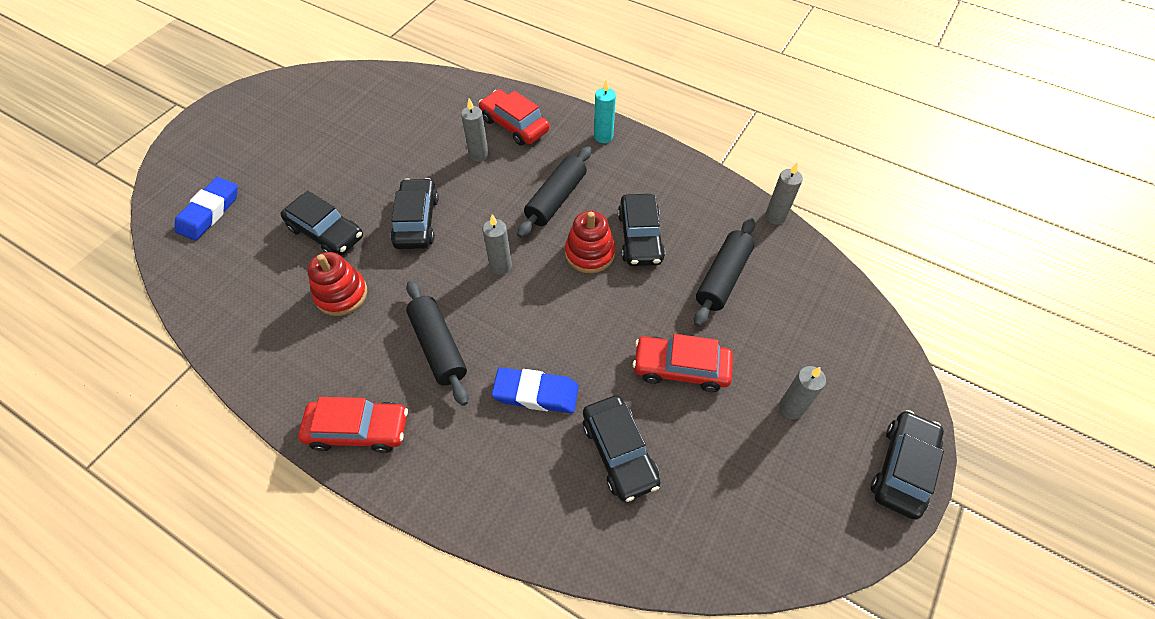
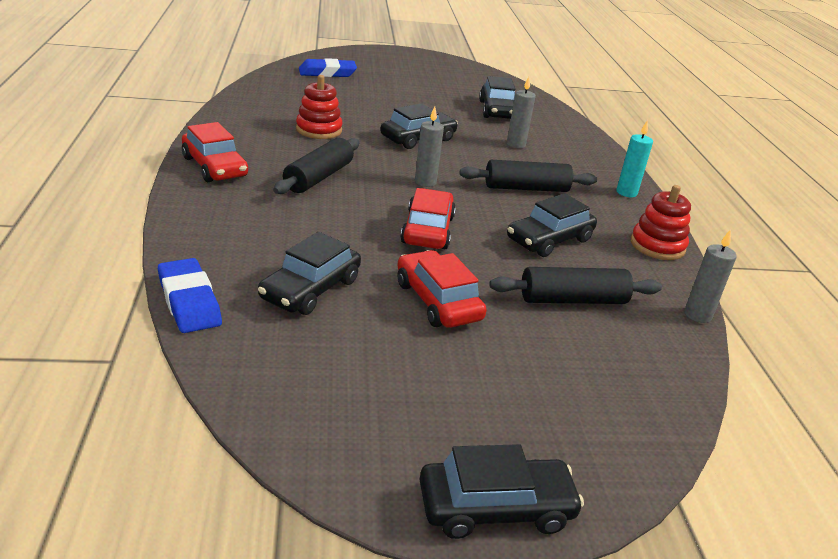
camera: 50 degrees right, 25 degrees down
(326, 232) = (362, 111): black car -> black car (497, 110)
(514, 125) = (569, 151): red car -> red car (427, 230)
(536, 393) = (324, 231): blue eraser -> blue eraser (189, 301)
(589, 253) = (495, 219): red stacking toy -> red stacking toy (657, 246)
(791, 408) = (475, 388): grey candle -> none

